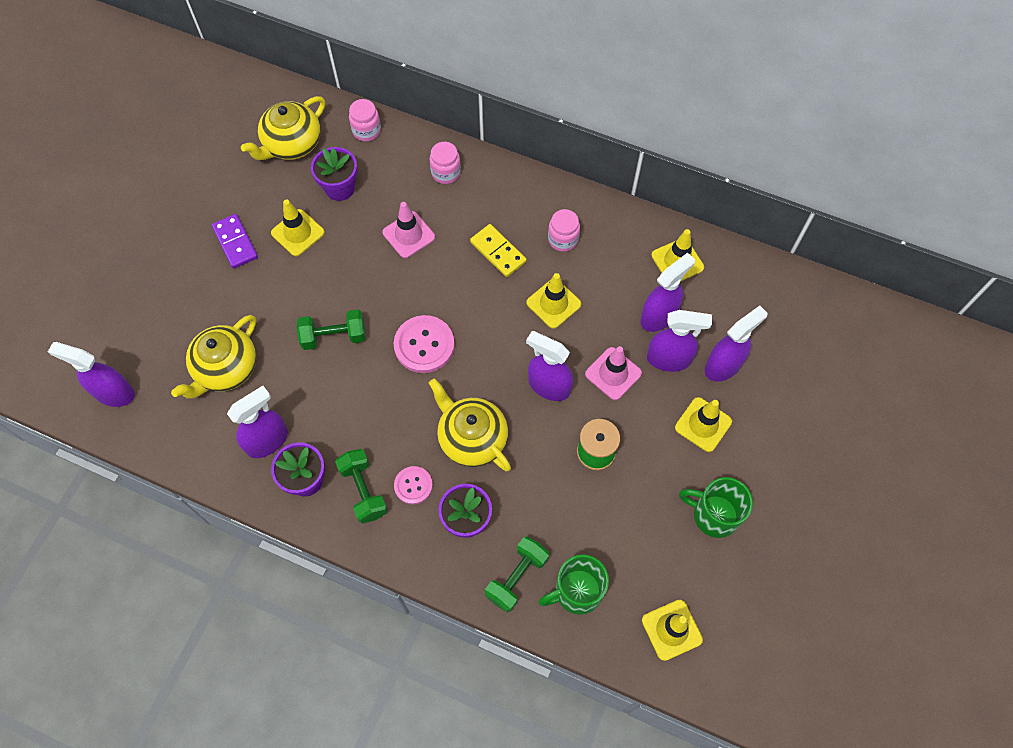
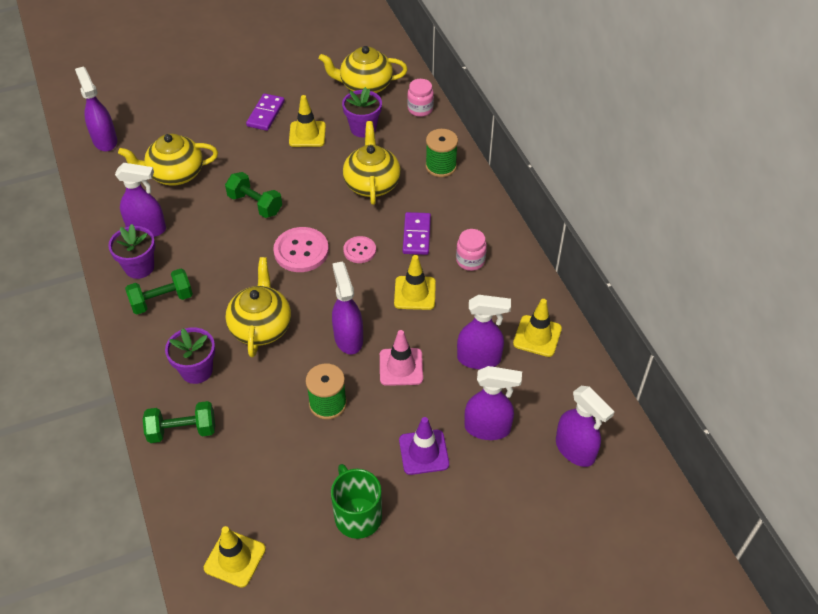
camera: 45 degrees right, 15 degrees down
(363, 490) = (162, 300): green dumbbell -> green dumbbell turned 45 degrees clockwise
(408, 235) = (372, 183): pink traffic cone -> yellow teapot
(413, 485) = (192, 323): pink button -> pink button (359, 250)
(446, 173) = (441, 166): pink jar -> green spool
(498, 252) = (416, 235): yellow domino -> purple domino
(576, 591) = (206, 474): green mug -> none
(669, 359) = (452, 391): purple spray bottle -> purple spray bottle (575, 450)
(703, 424) = (423, 452): yellow traffic cone -> purple traffic cone

